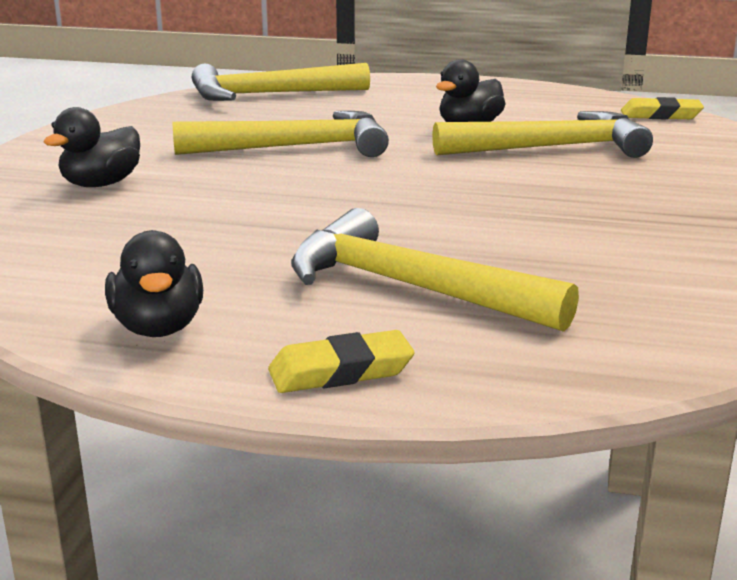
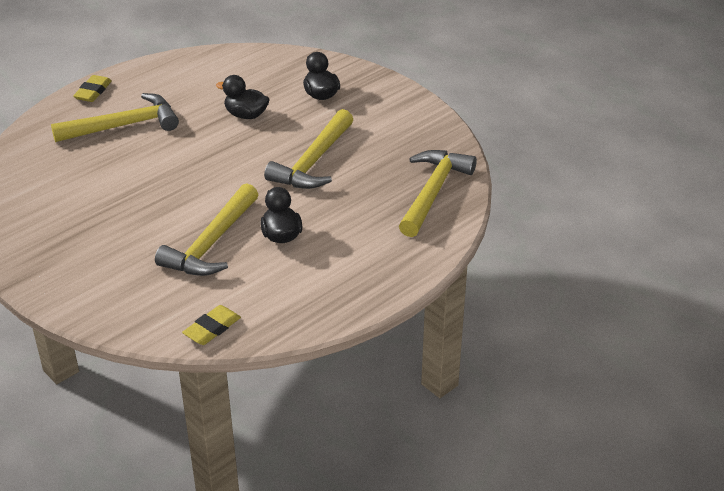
camera: 125 degrees right, 15 degrees up
(158, 327) = (163, 72): black duck -> black duck (246, 115)

